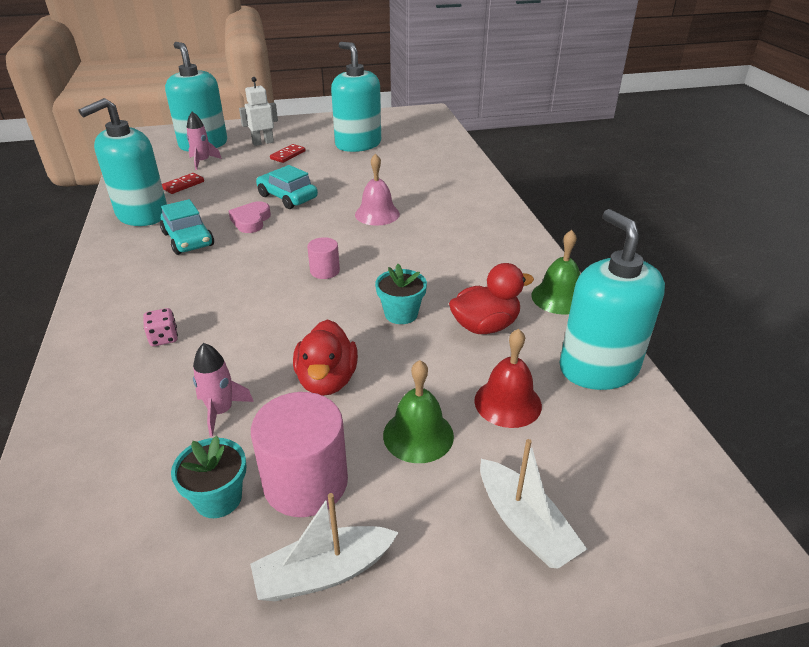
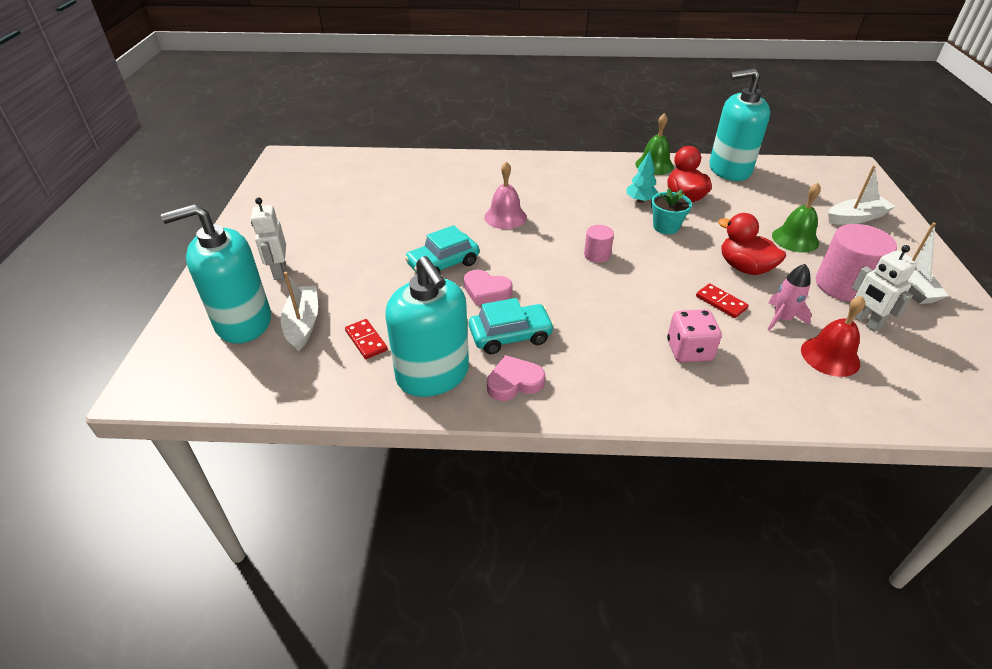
camera: 75 degrees left, 5 degrees up
(129, 248) = (514, 382): none -> pink heart
(164, 338) = (689, 350): pink dice -> pink dice, size x1.57
(202, 162) = (303, 323): pink rocket -> white boat
(218, 498) = (865, 322): turquoise flower pot -> white robot
(288, 155) = (332, 256): red domino -> red domino (721, 302)
(327, 380) = (744, 268): red duck -> red duck turned 150 degrees counterclockwise
(358, 144) = (339, 208): turquoise soap dispenser -> none
(455, 292) = (640, 200): none -> turquoise tree
(507, 402) = (762, 204): red bell -> red bell (830, 356)

